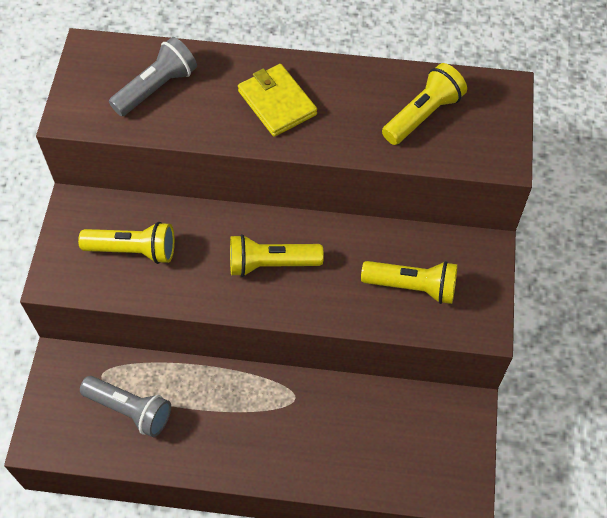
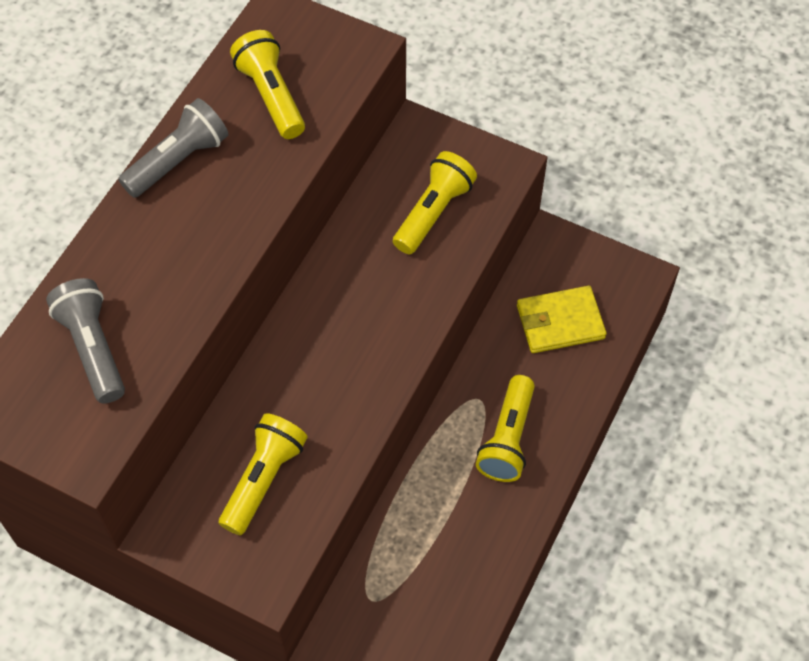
camera: 70 degrees left, 0 degrees up
(130, 410) = (428, 578): grey flashlight -> grey flashlight (178, 161)
(271, 264) = (347, 337): yellow flashlight -> yellow flashlight (507, 438)
(277, 103) = (183, 228): yellow wallet -> yellow wallet (560, 322)

